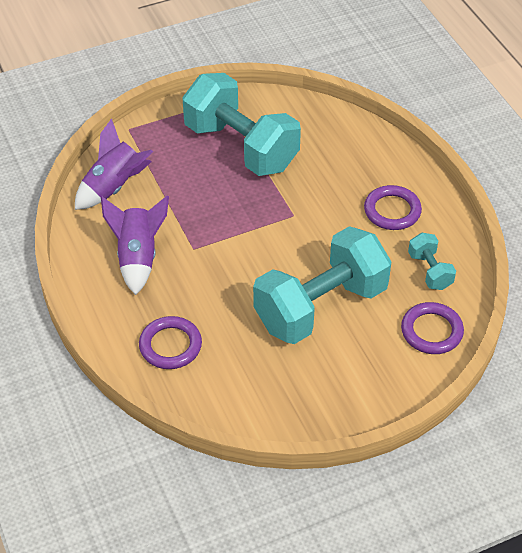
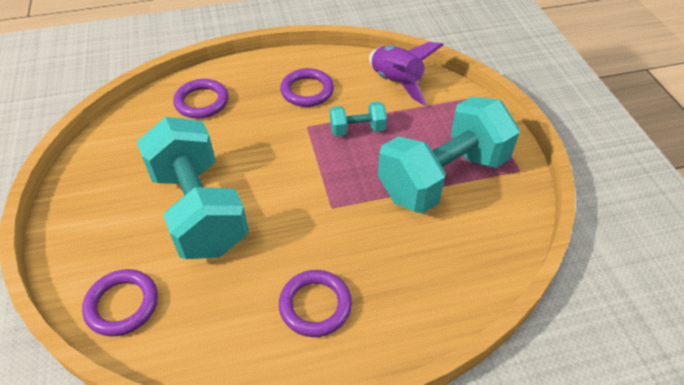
camera: 100 degrees right, 0 degrees up
(138, 257) = (307, 91): purple rocket -> purple ring
(430, 271) = (207, 325): turquoise dumbbell -> turquoise dumbbell (357, 129)

